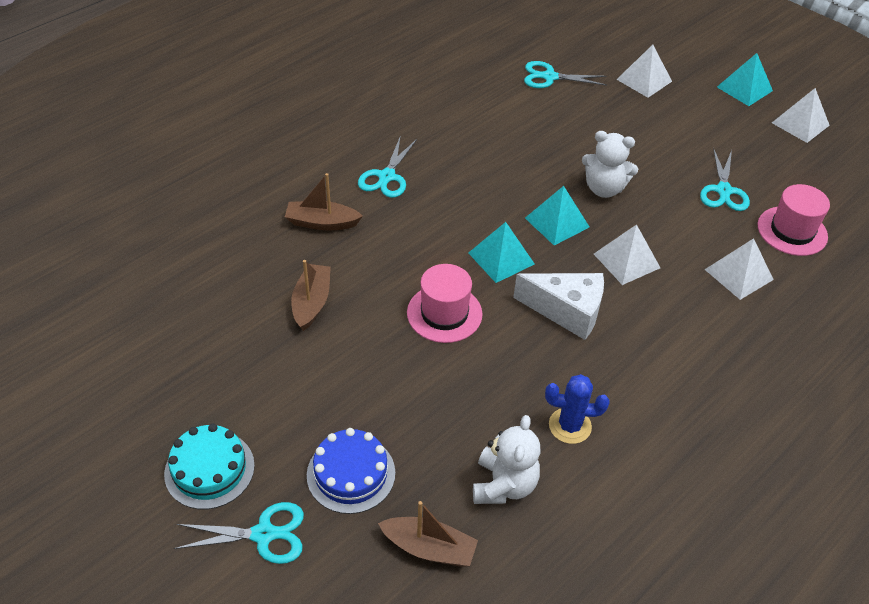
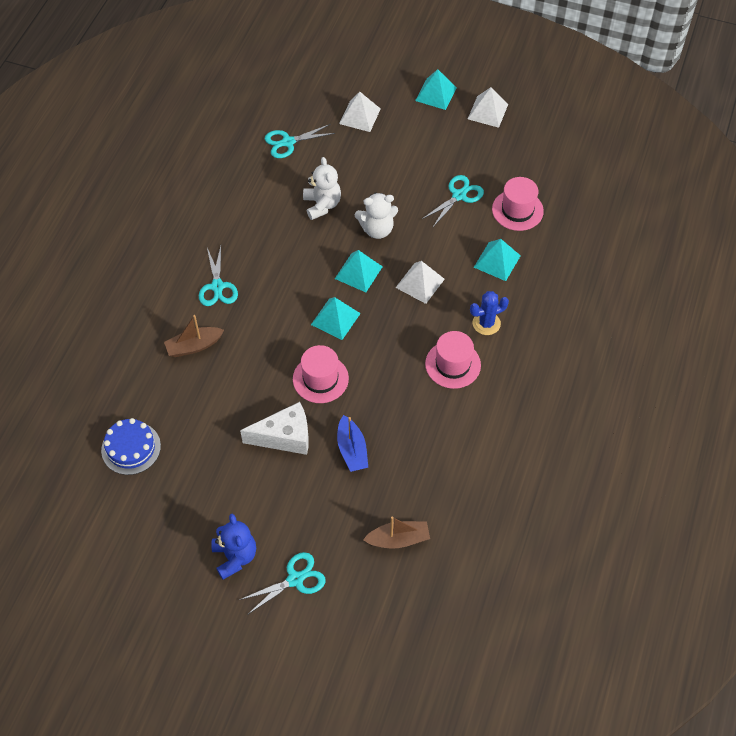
camera: 25 degrees left, 10 degrees up
(209, 469) = (235, 557): turquoise cake -> blue teddy bear
(311, 303) = (226, 412): brown boat -> none
(351, 474) = (325, 517): blue cake -> blue cake (131, 448)
(434, 409) = (352, 450): none -> blue boat
(504, 485) = (421, 479): white teddy bear -> white teddy bear (322, 205)
(567, 311) = (400, 340): white cheese -> white cheese (285, 437)
(570, 426) = (441, 422): blue cactus -> blue cactus (486, 323)
(621, 365) = (453, 364): none -> pink hat
(723, 191) = (459, 195): turquoise scissors -> turquoise scissors turned 120 degrees counterclockwise
(739, 274) = (497, 261): white pyramid -> turquoise pyramid

